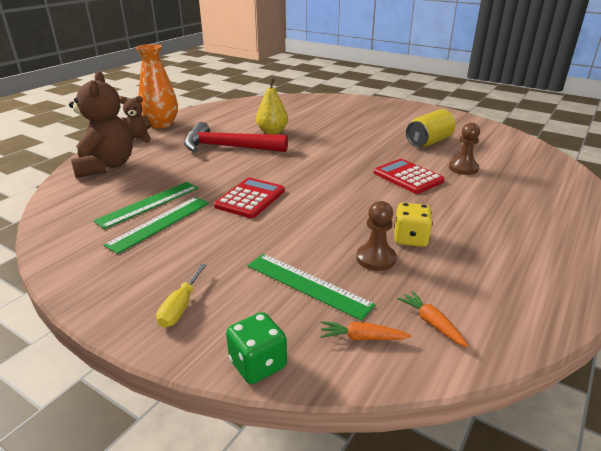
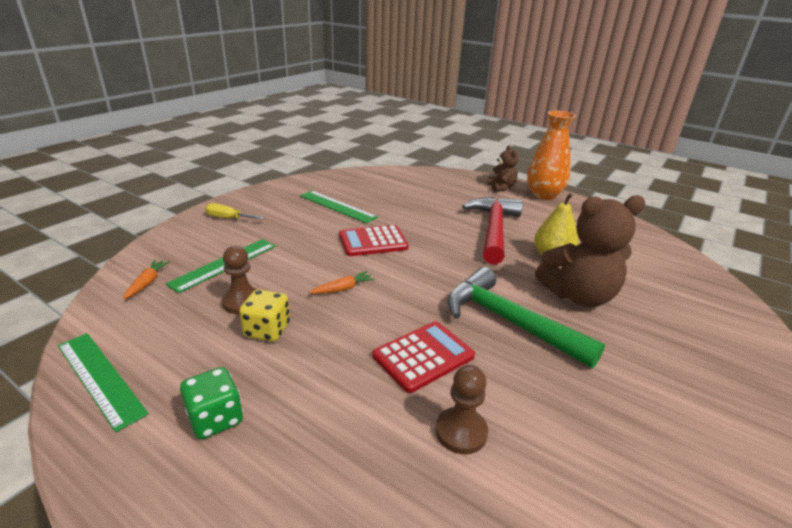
camera: 90 degrees right, 0 degrees up
(106, 166) = (438, 181): brown teddy bear -> brown teddy bear (578, 296)
(149, 204) = (369, 200): green ruler -> green ruler (100, 378)
(250, 198) = (373, 241): red calculator -> red calculator turned 135 degrees clockwise
(258, 364) = (156, 243): green dice -> green dice (215, 419)
(358, 151) = (509, 321): none -> green hammer
(429, 142) = (575, 411): yellow can -> none
(431, 323) = (136, 319): orange carrot -> orange carrot (343, 288)

